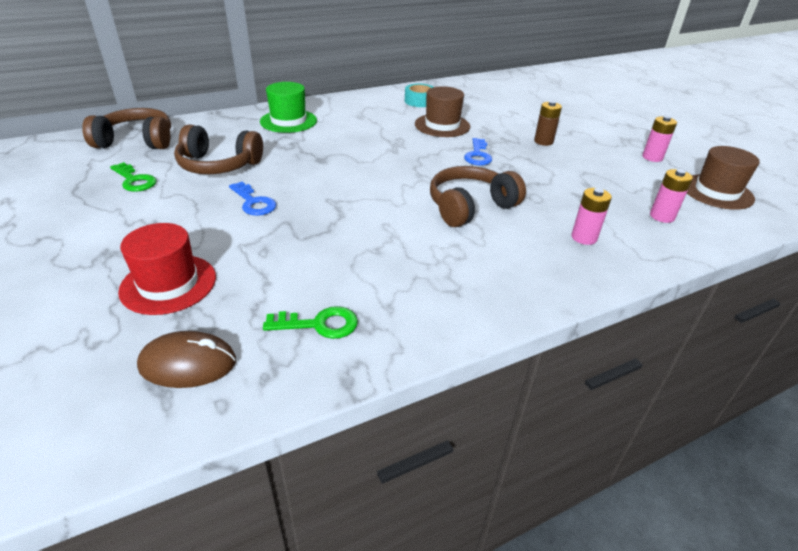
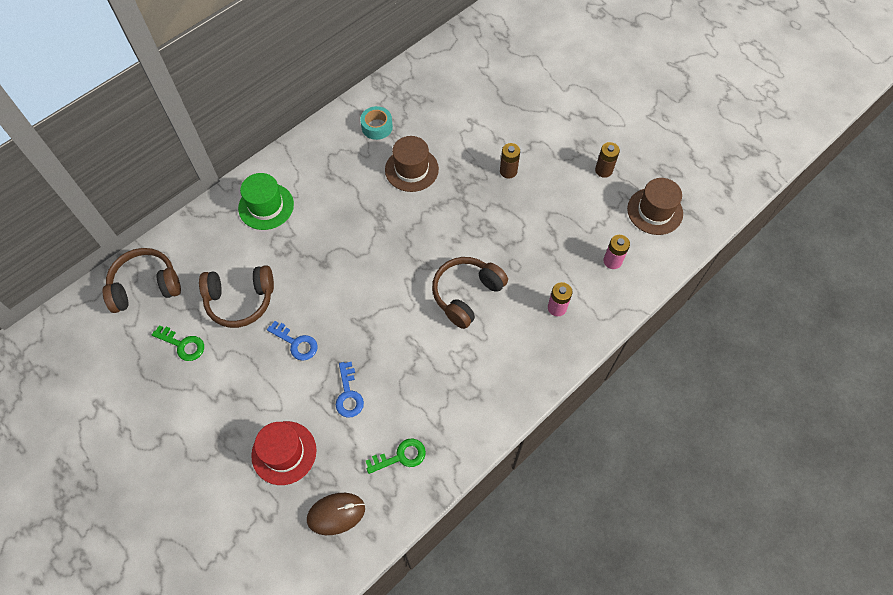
camera: 15 degrees left, 25 degrees up
(477, 155) = (455, 214): blue key -> blue key (348, 395)
(652, 157) = (603, 170): pink battery -> brown battery

